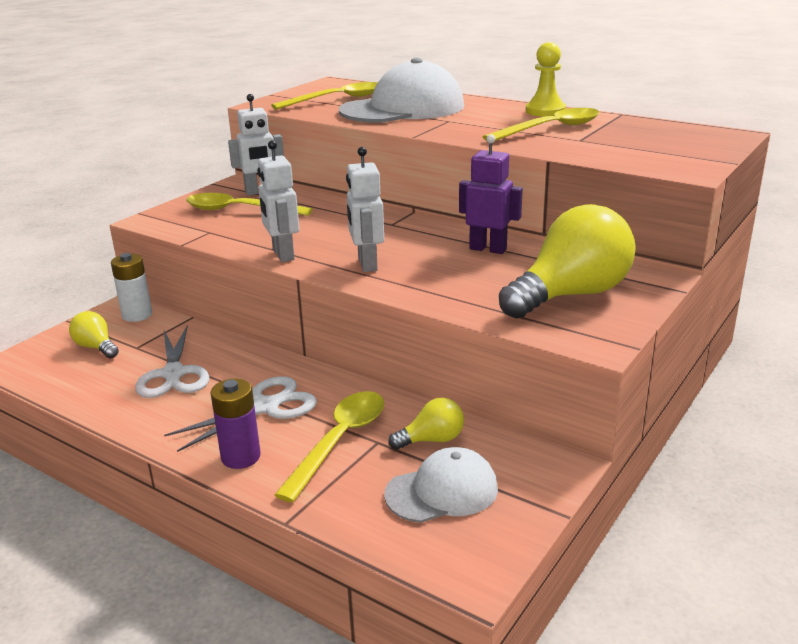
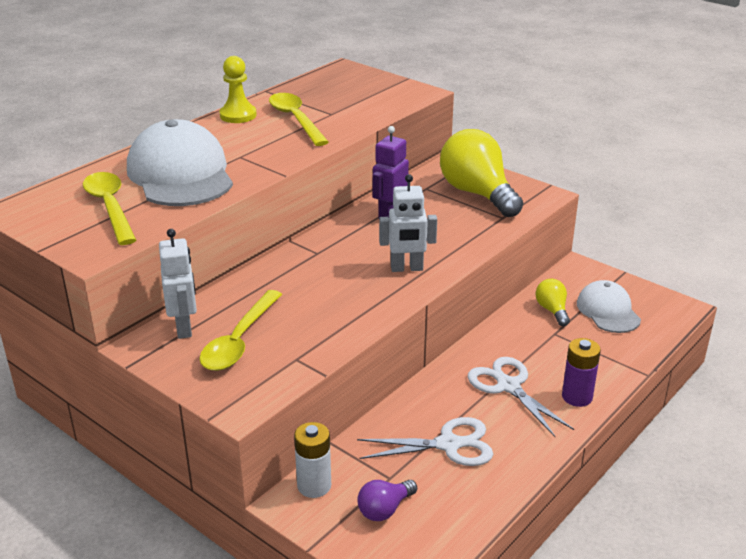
camera: 85 degrees left, 5 degrees up
(96, 347) = (384, 509): yellow light bulb -> purple light bulb
(282, 255) = (373, 311): white robot -> none
(339, 441) = (555, 350): yellow spoon -> none

